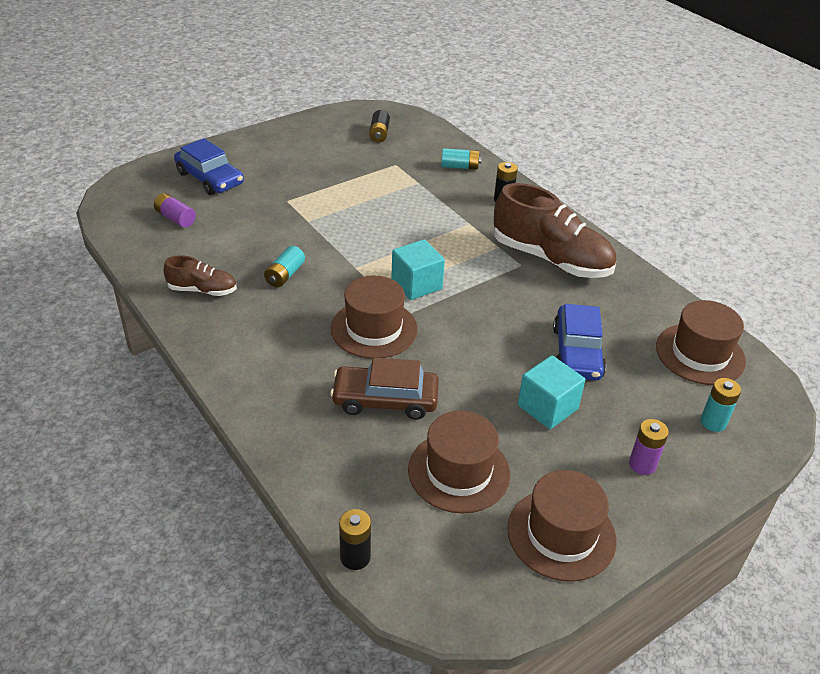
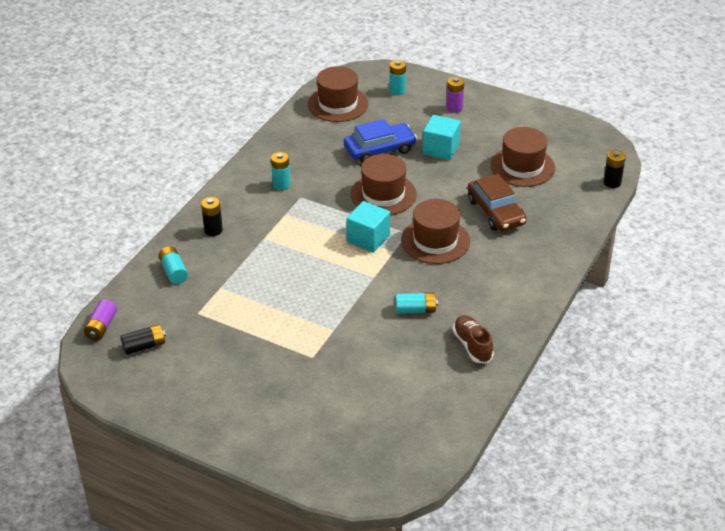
camera: 115 degrees left, 0 degrees up
(175, 218) = (397, 416): purple battery -> purple battery (101, 327)
(210, 178) = (316, 428): blue car -> none
(551, 259) = (281, 184): brown shoe -> turquoise battery
(561, 534) = (528, 123): brown hat -> brown hat (383, 194)

